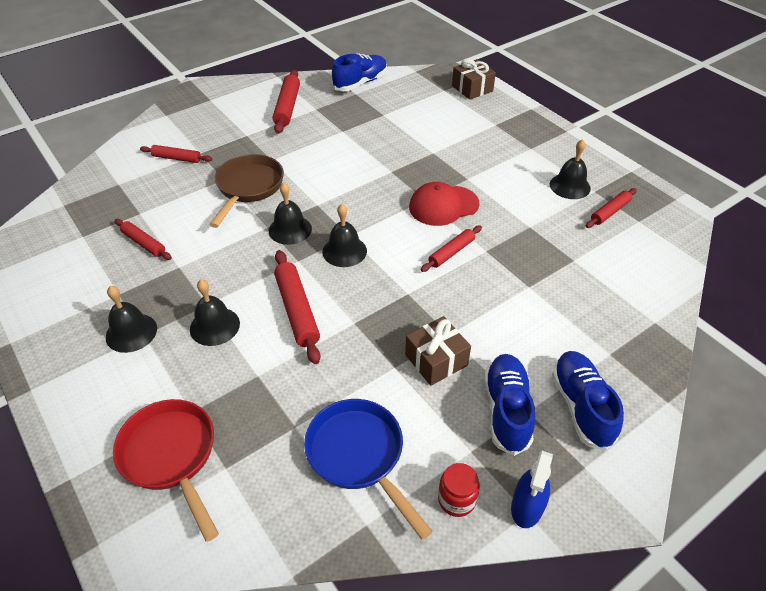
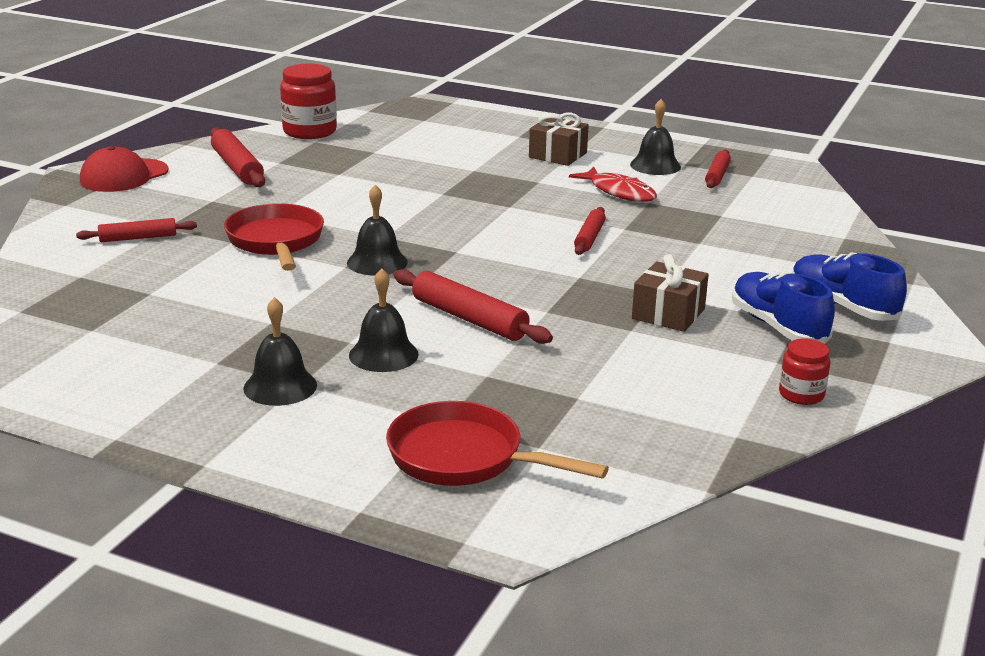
camera: 30 degrees left, 20 degrees down
(144, 243) = (193, 315): red rolling pin -> none
(248, 188) = (276, 242): brown pan -> red pan
(344, 251) = (466, 263): black bell -> none
(359, 456) = (672, 396): blue pan -> none
(360, 83) = (310, 131): blue shoe -> red jar
(443, 206) = (537, 206): red cap -> red cap (124, 176)
(472, 88) = (457, 113): brown gift -> brown gift (558, 155)
(516, 208) = (619, 192): none -> red fish
(527, 507) = (869, 379): blue spray bottle -> none

